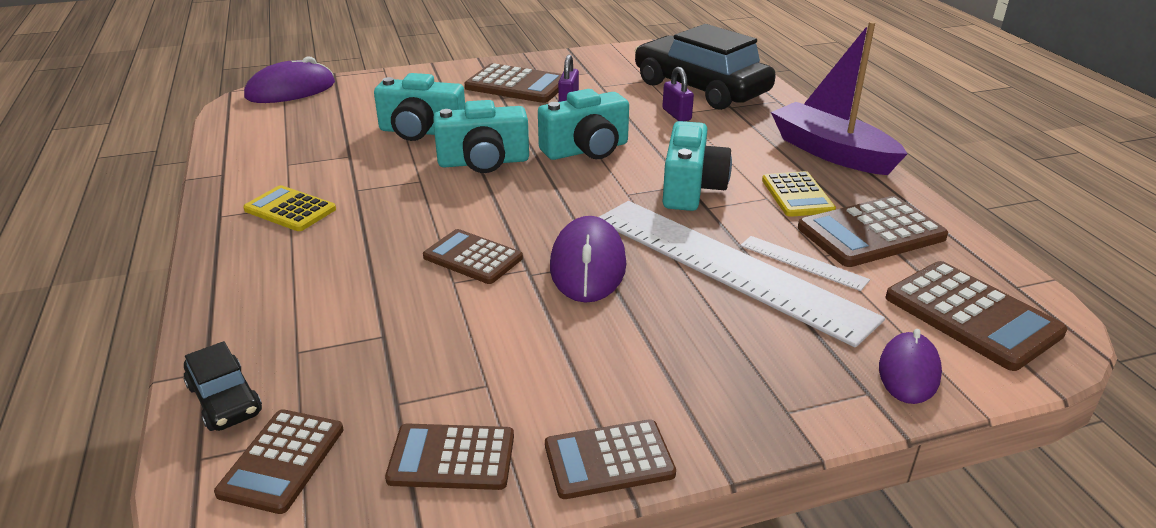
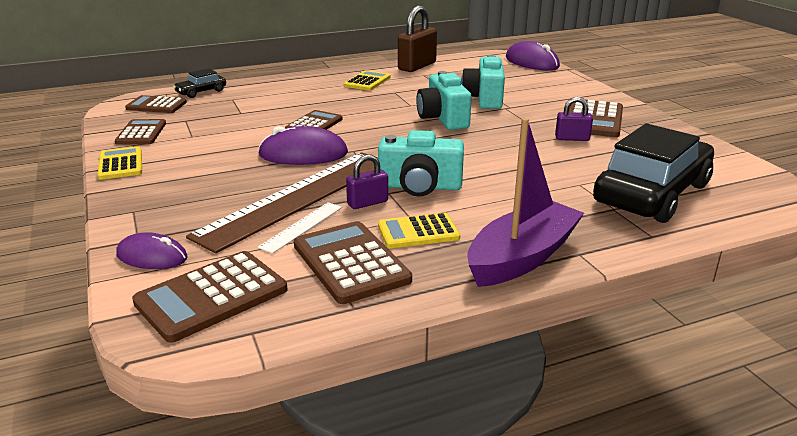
camera: 85 degrees right, 5 degrees down
(241, 166) = (417, 66): none -> brown padlock
(586, 150) = (477, 148): turquoise camera -> none
(609, 460) = (121, 164): brown calculator -> yellow calculator
(676, 114) = (572, 182): purple padlock -> purple padlock (367, 203)
(727, 267) = (298, 197): white ruler -> brown ruler

